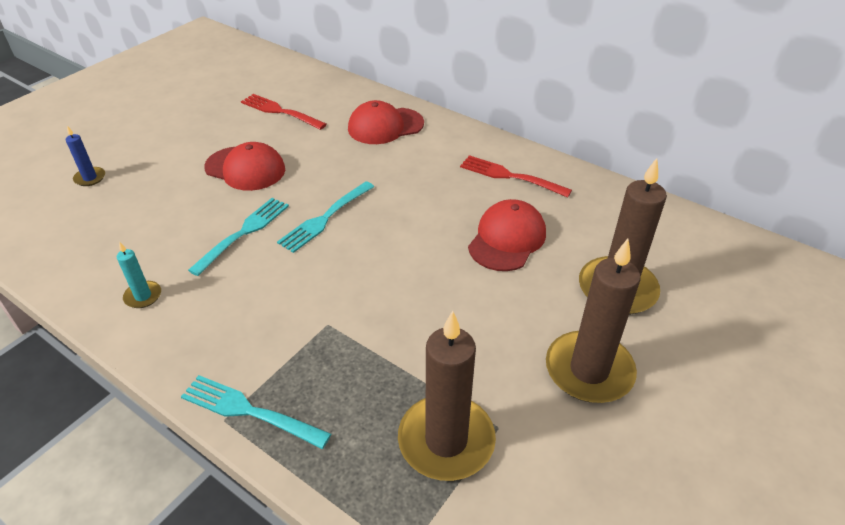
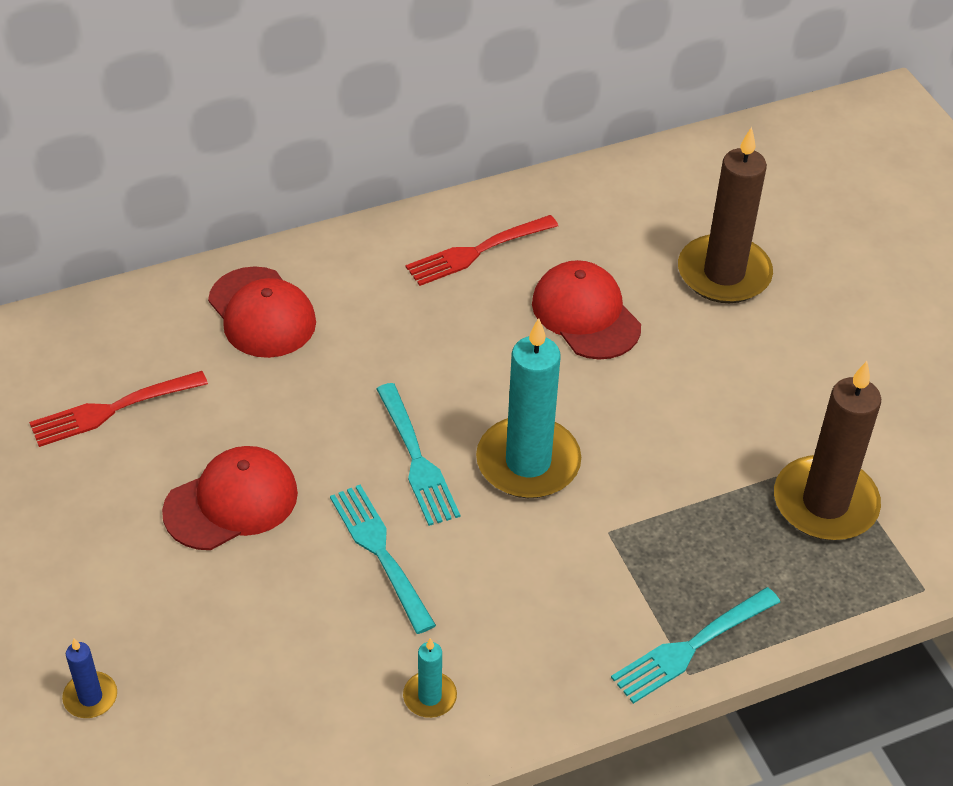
camera: 60 degrees left, 5 degrees up
(359, 263) = (528, 462): none -> turquoise candle
(385, 126) = (262, 313): red cap -> red cap turned 45 degrees counterclockwise
(589, 370) = (810, 356): brown candle -> none

